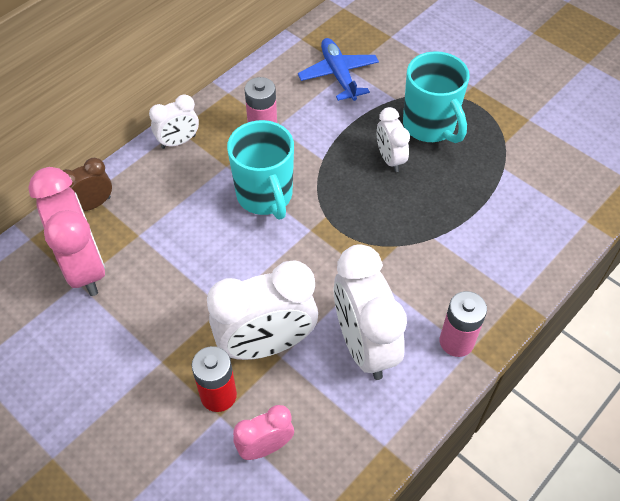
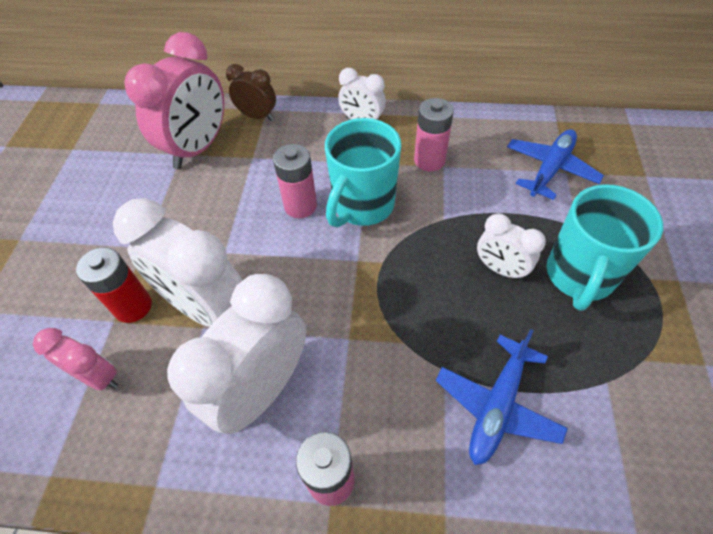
camera: 55 degrees right, 0 degrees up
(226, 233) = (300, 206): none -> pink battery
(390, 159) = (500, 269): white clock -> white clock turned 90 degrees counterclockwise
(477, 228) = (497, 406): none -> blue plane

